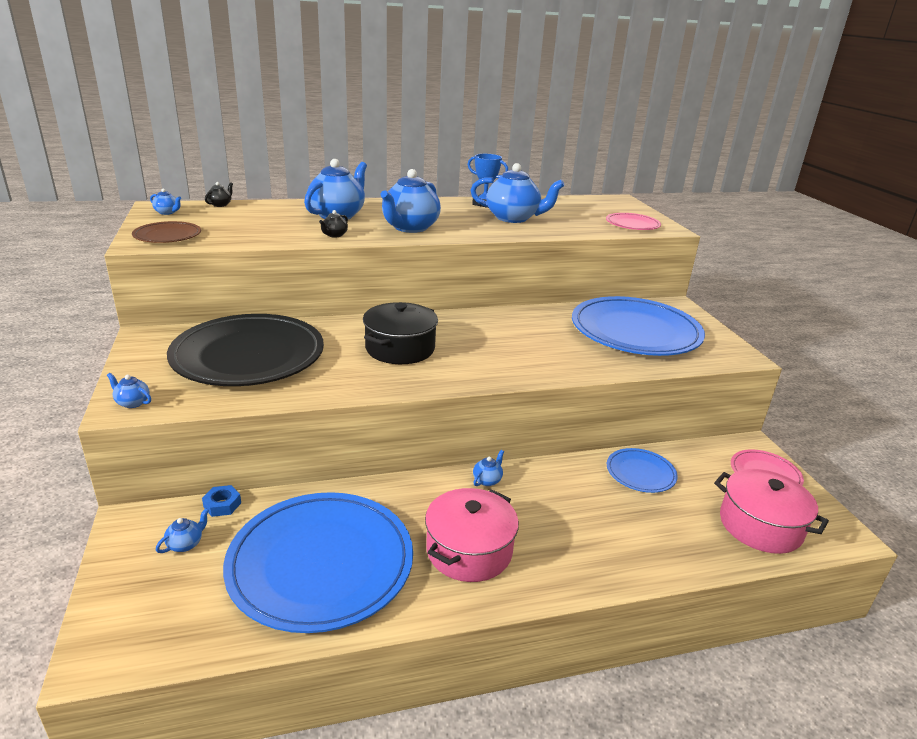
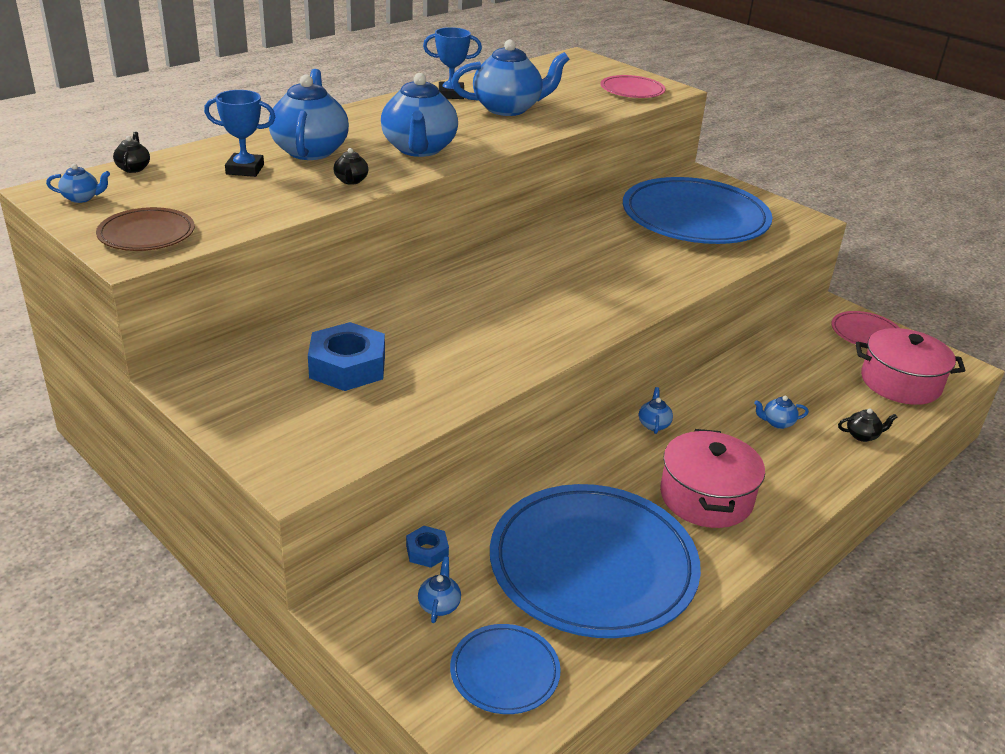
camera: 30 degrees left, 5 degrees up
(132, 402) = (295, 466): blue teapot -> blue teapot (777, 423)
(248, 356) = (347, 366): black plate -> blue nut
(281, 217) = (245, 169): none -> blue trophy
(400, 348) = (499, 306): black pot -> none
(640, 473) = (773, 368): blue plate -> blue plate (504, 672)
(672, 556) = (862, 435): none -> black teapot

